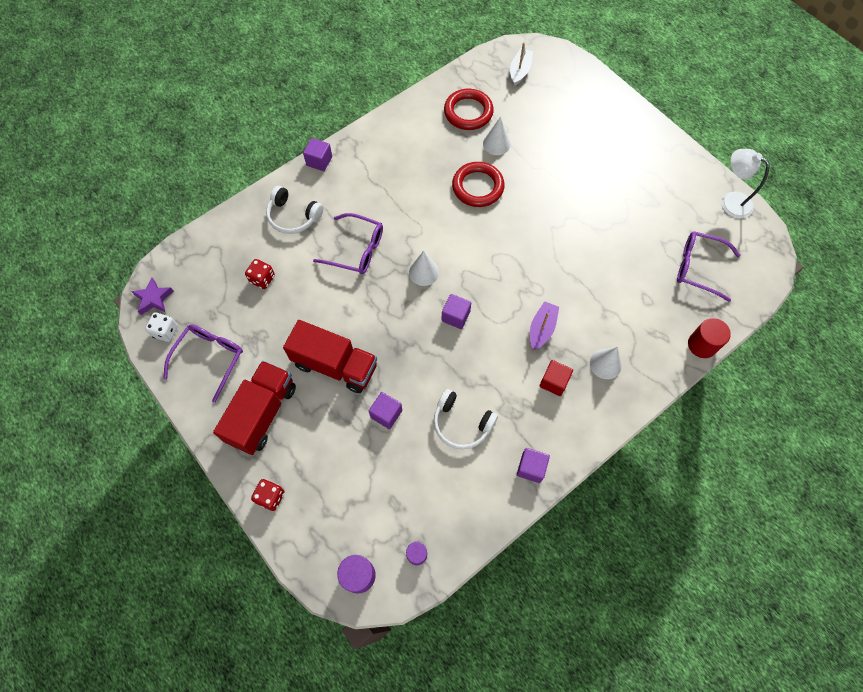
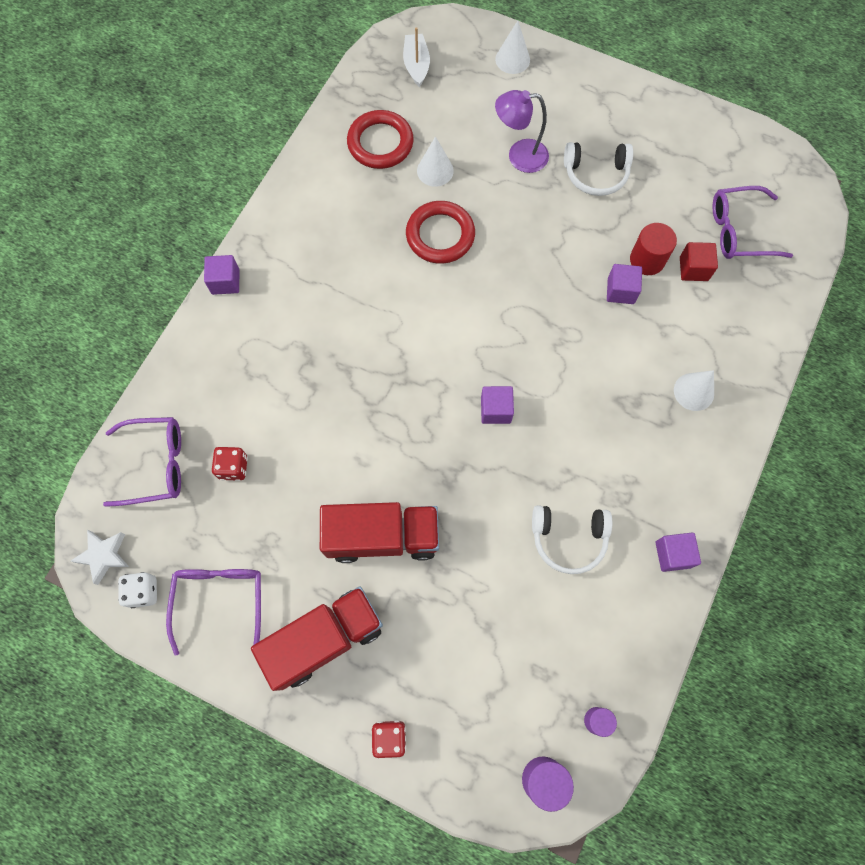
camera: 25 degrees left, 5 degrees up
(154, 298) = (104, 556): purple star -> white star
(262, 413) = (324, 639): red truck -> red truck turned 60 degrees clockwise
(293, 216) = (230, 368): white headphones -> white headphones (596, 174)
(357, 250) = (333, 378): purple glasses -> purple glasses (156, 464)
(386, 414) = (475, 568): purple cube -> purple cube (620, 291)
(424, 272) = (430, 371): white cone -> white cone (512, 59)
(542, 328) = (602, 381): purple boat -> none
(554, 382) = (647, 439): red cube -> red cube (693, 269)
(561, 156) = (519, 156): none -> purple lamp
(702, 345) = (786, 321): red cylinder -> red cylinder (647, 260)
(730, 201) = (735, 135): white lamp -> none

